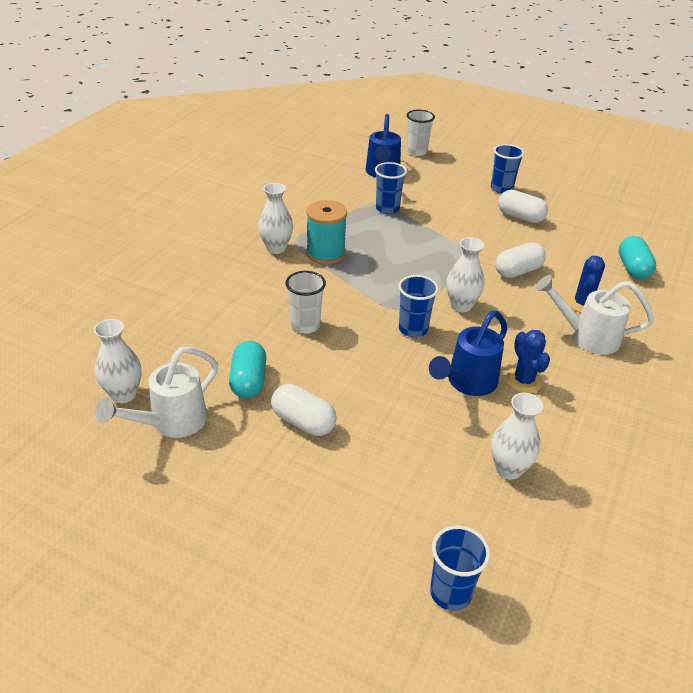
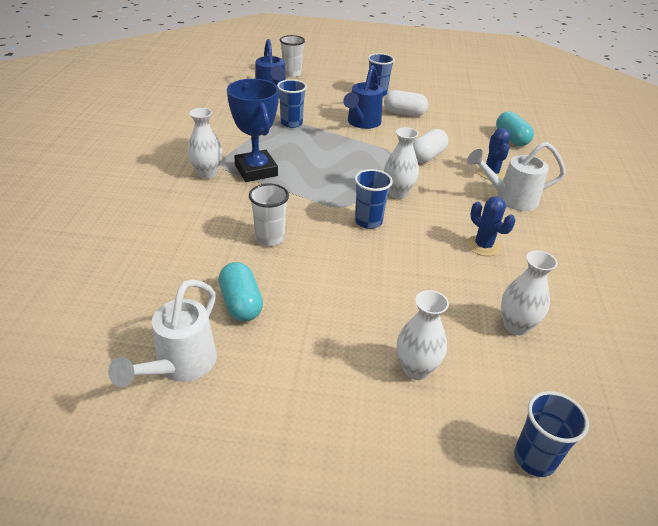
camera: 20 degrees left, 0 degrees up
(123, 394) = (114, 349): white vase -> white vase (416, 369)
(303, 422) = (314, 330): white capsule -> none
(325, 254) = (256, 170): turquoise spool -> blue trophy
(467, 383) = (439, 259): blue watering can -> blue watering can (361, 123)

